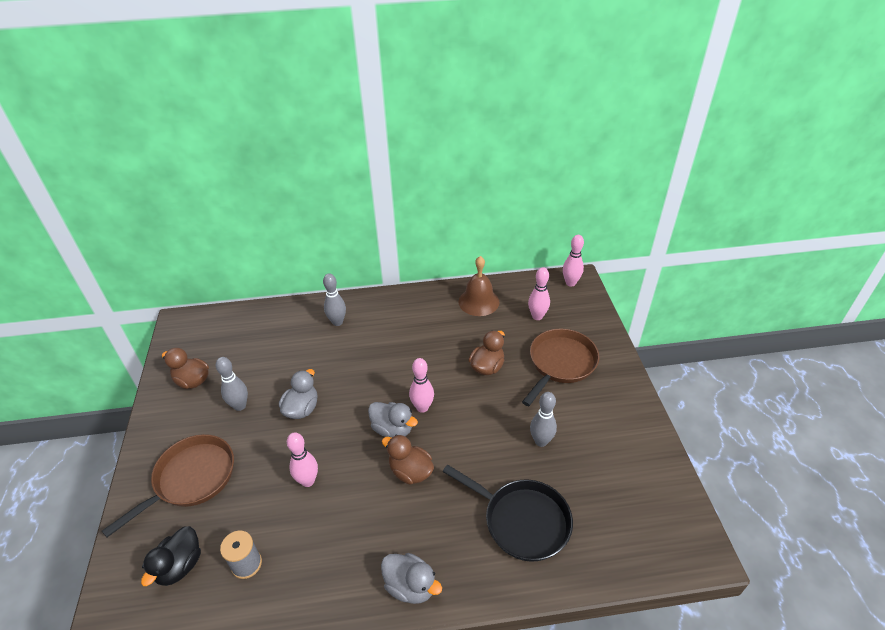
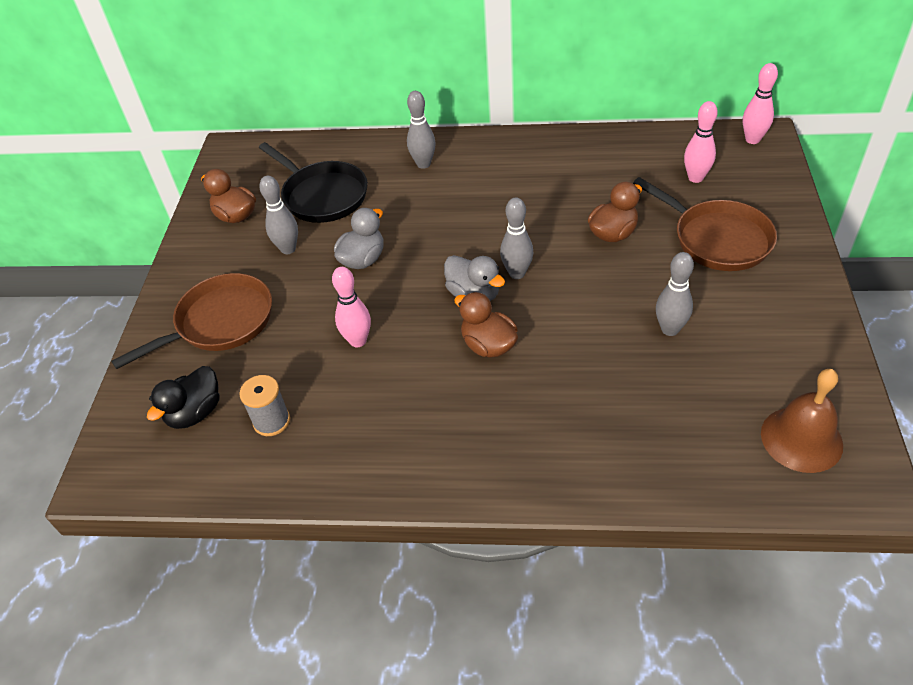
camera: 15 degrees right, 5 degrees up
(410, 586) = (466, 472): grey duck -> none
(422, 407) = (517, 273): pink bowling pin -> grey bowling pin
(478, 301) = (616, 153): brown bell -> brown bell (801, 439)
(521, 520) = (625, 418): black pan -> black pan (322, 195)
(560, 363) = (716, 239): brown pan -> brown pan turned 90 degrees clockwise

